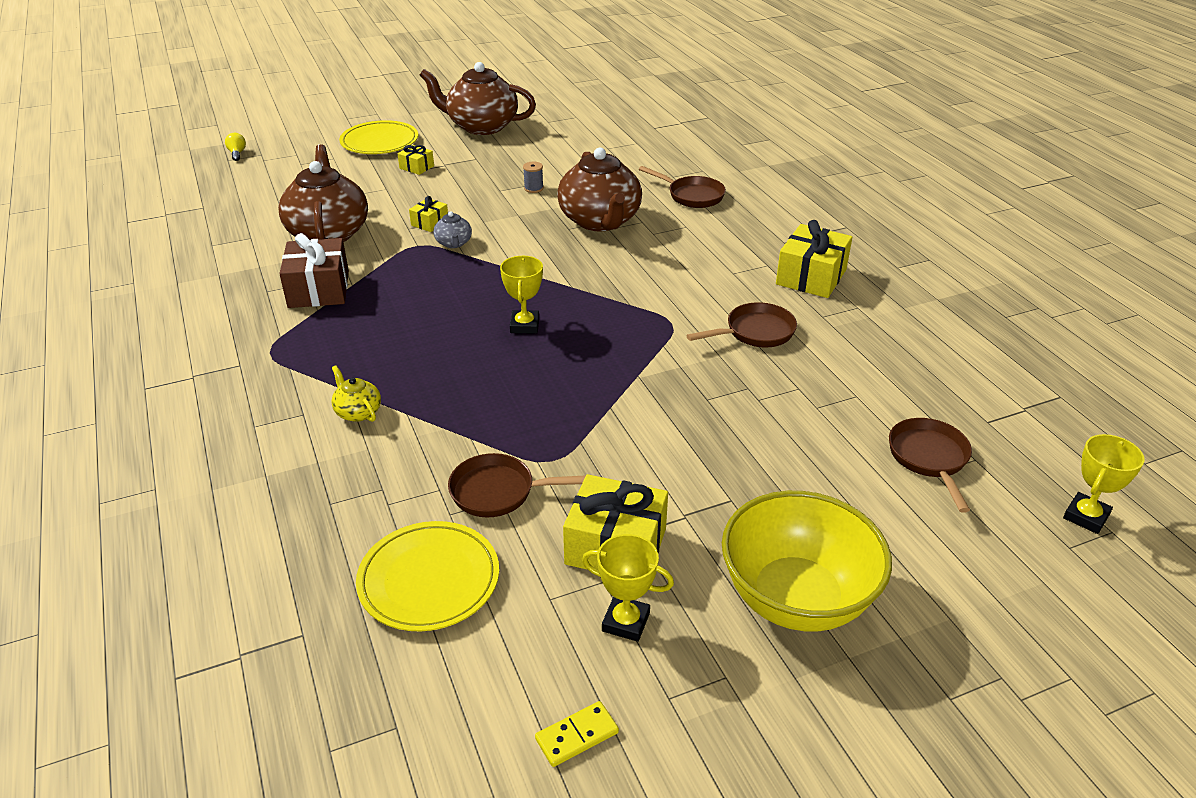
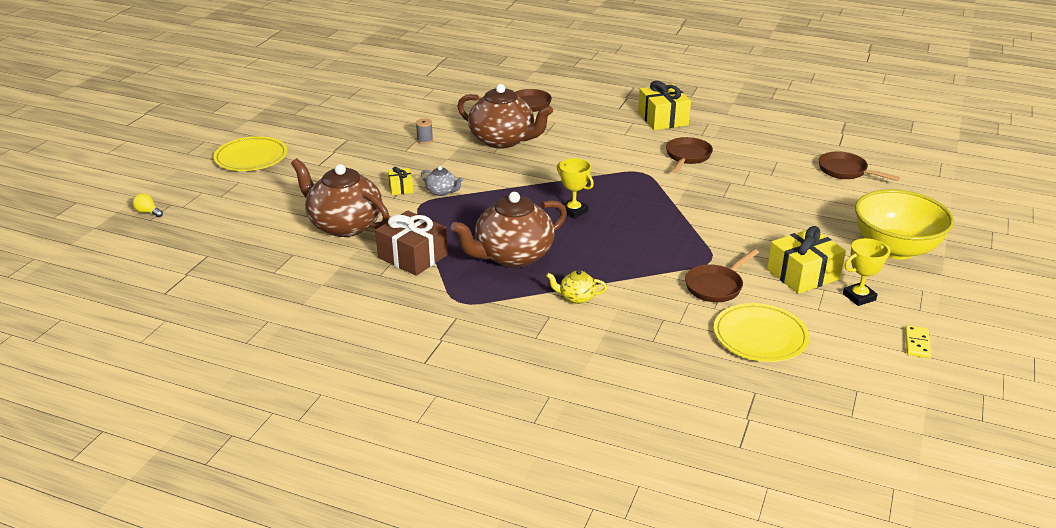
camera: 45 degrees left, 5 degrees down
(416, 167) = (317, 161): yellow gift -> none
(481, 126) = (307, 118): brown teapot -> brown teapot (512, 256)
(1086, 516) = (926, 162): yellow trophy -> none

